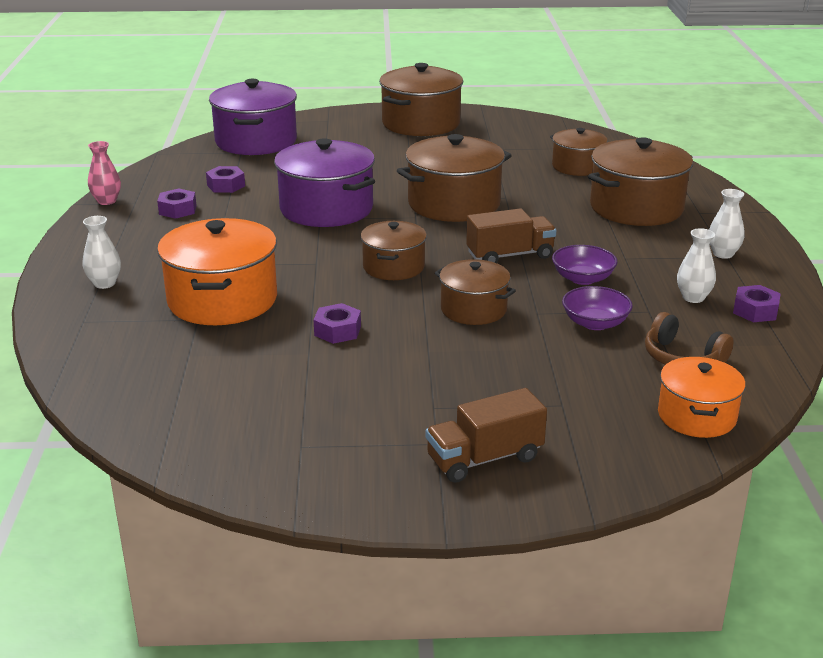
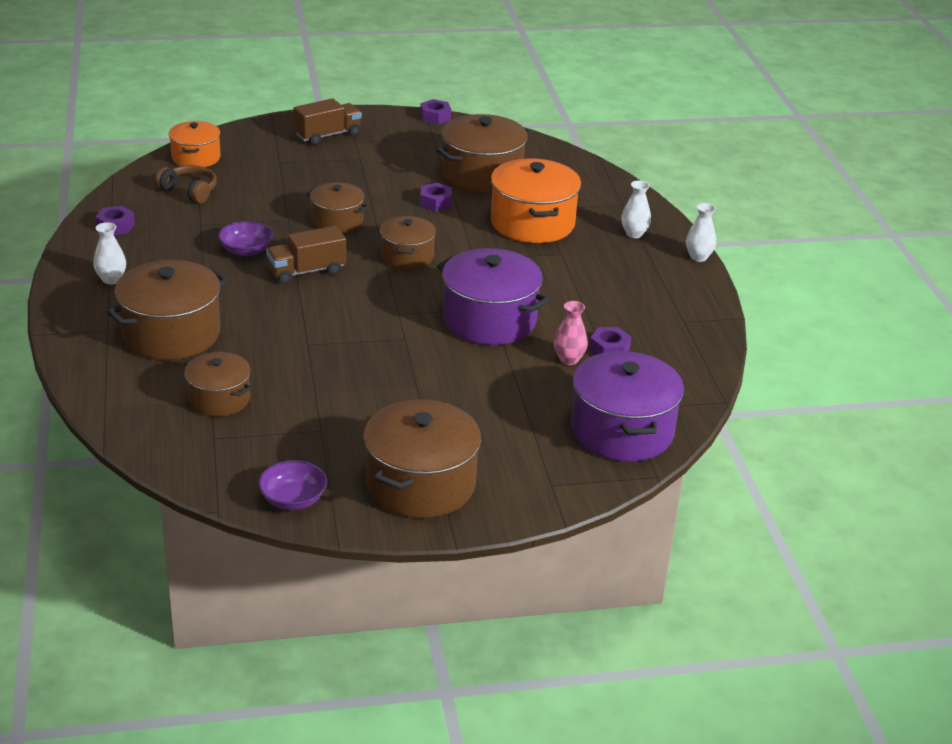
camera: 170 degrees right, 5 degrees up
(107, 201) = (713, 322): pink vase -> pink vase (569, 359)
(177, 210) = (634, 313): purple nut -> purple nut (435, 117)
(454, 204) = (361, 332): brown pot -> brown pot (482, 175)
(595, 323) = (245, 213): purple bowl -> purple bowl (293, 499)
(693, 298) = (160, 236): white vase -> white vase (698, 257)

